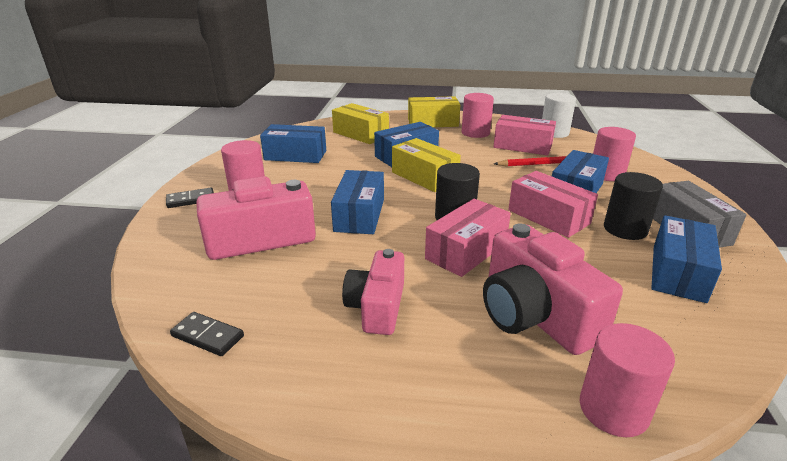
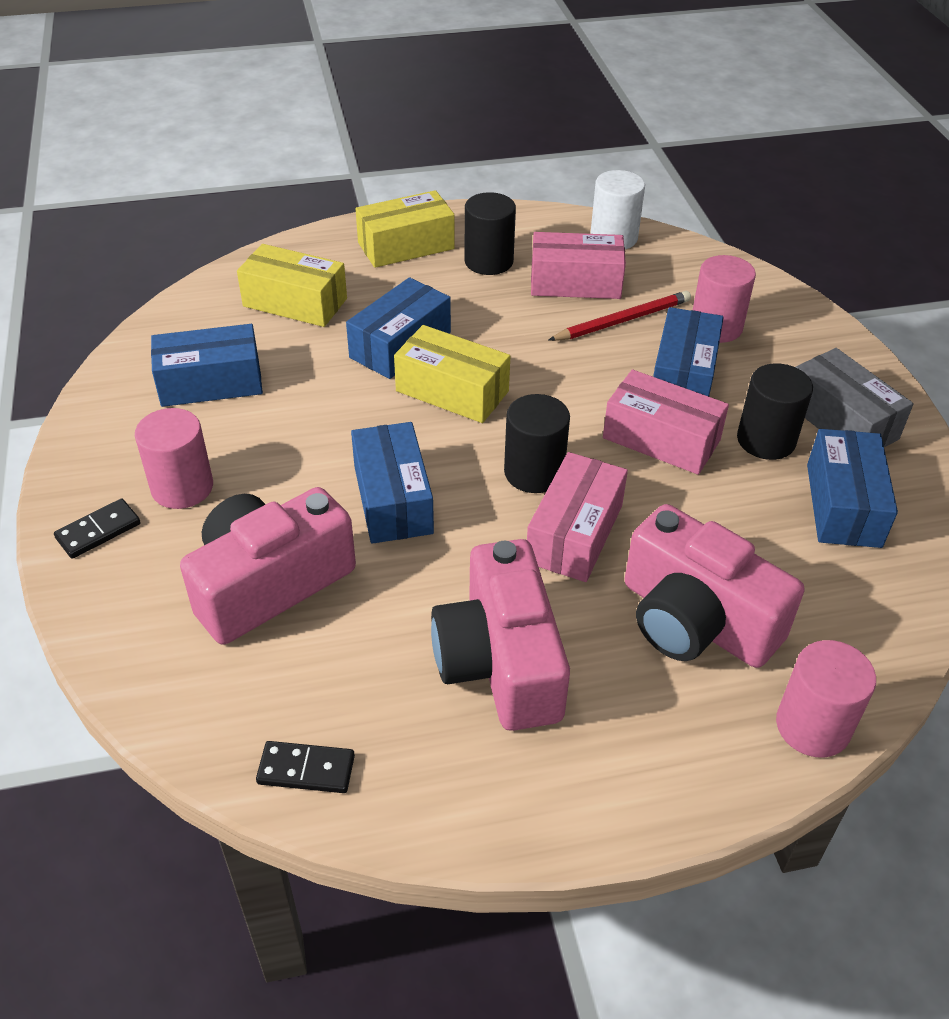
camera: 20 degrees left, 15 degrees up
(377, 307) = (500, 661): pink camera -> pink camera, size x1.53
(475, 133) = (488, 261): pink cylinder -> black cylinder

